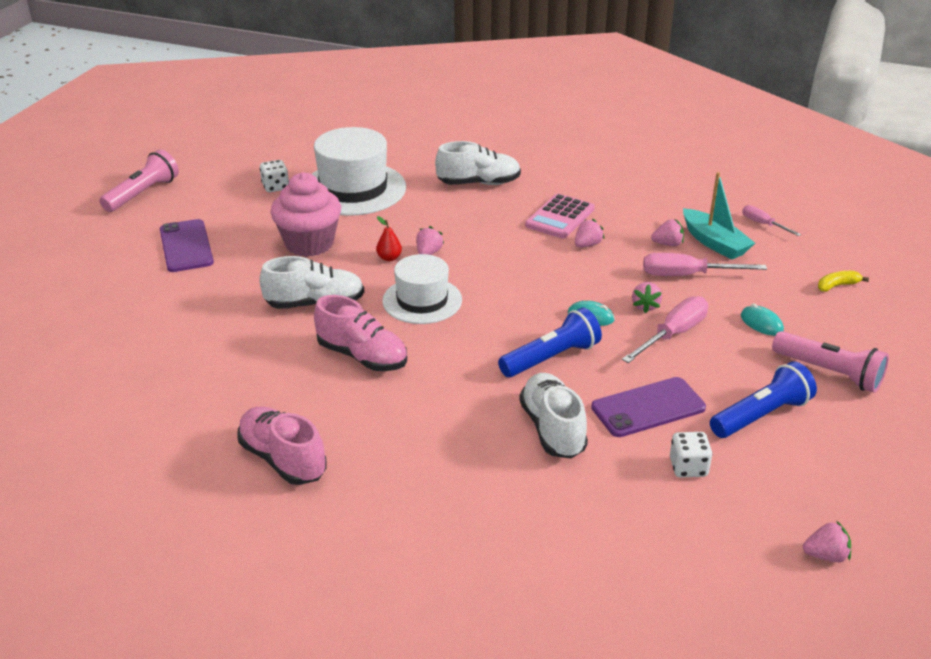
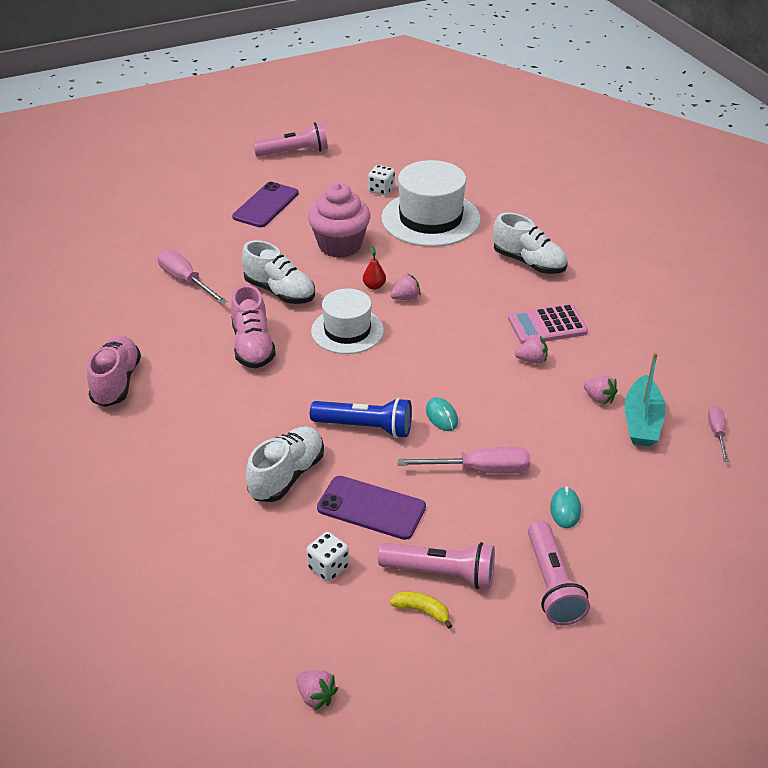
camera: 45 degrees right, 5 degrees up
(645, 306) = (495, 435): pink strawberry -> none
(687, 275) = (571, 433): pink screwdriver -> pink screwdriver (185, 281)
(761, 415) = (441, 573): blue flashlight -> pink flashlight
(837, 285) = (690, 525): yellow banana -> yellow banana (422, 611)

